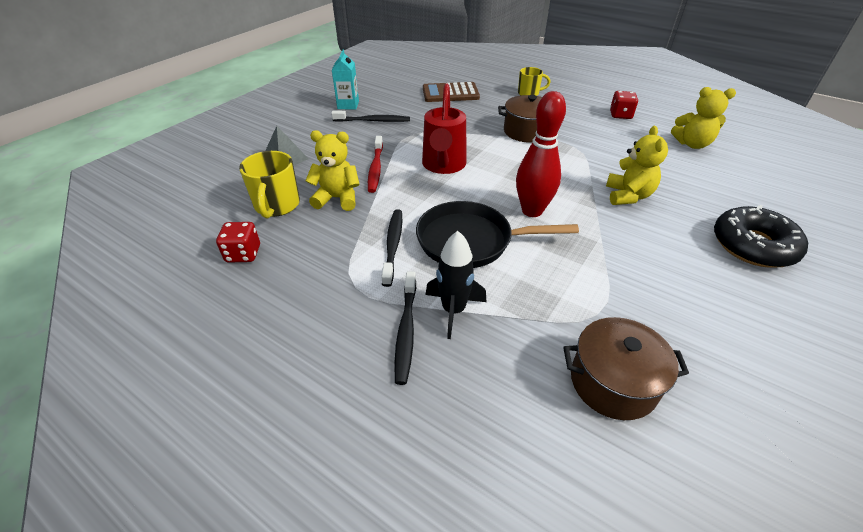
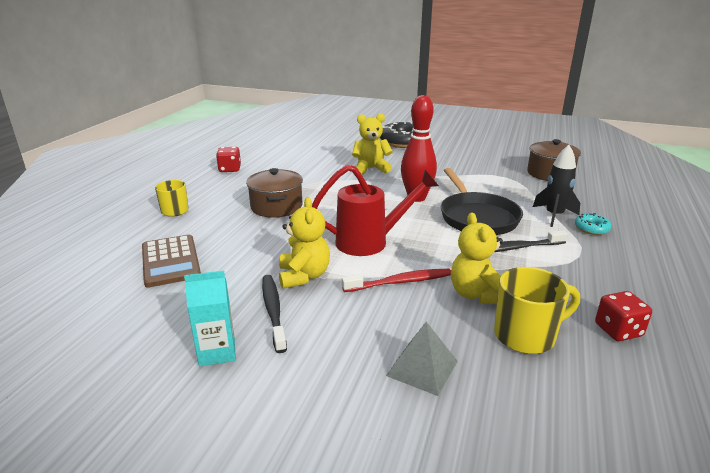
camera: 105 degrees left, 15 degrees down
(406, 331) = (591, 228): black toothbrush -> turquoise donut
(692, 144) = (280, 148): yellow teddy bear -> yellow teddy bear (304, 276)

